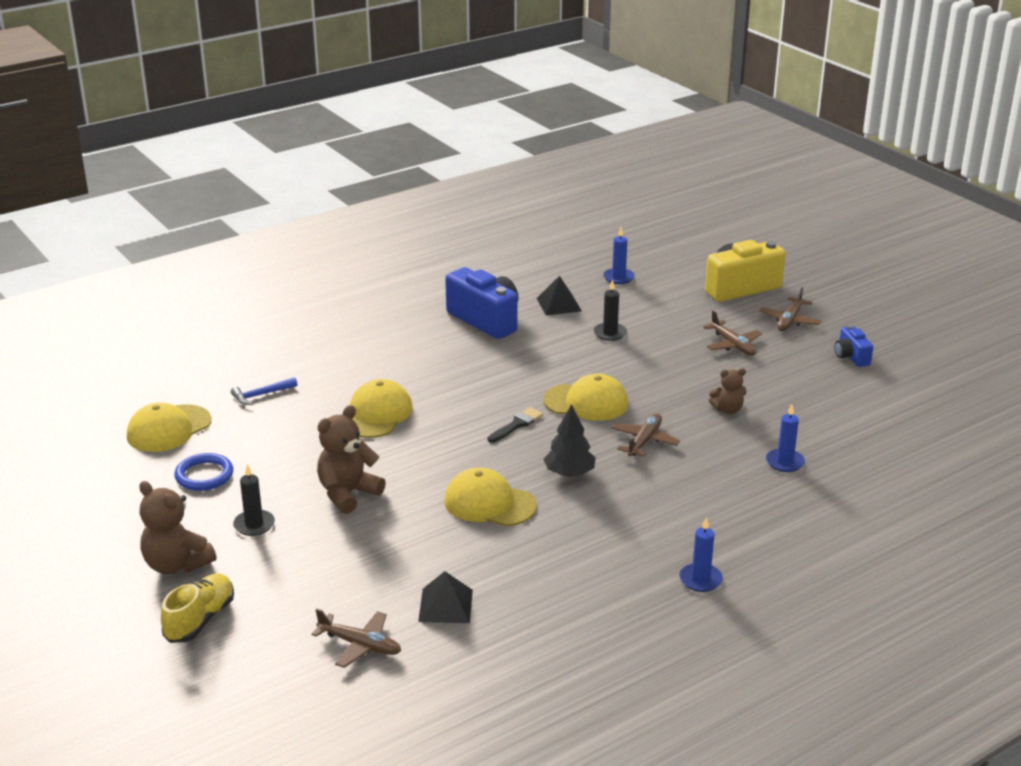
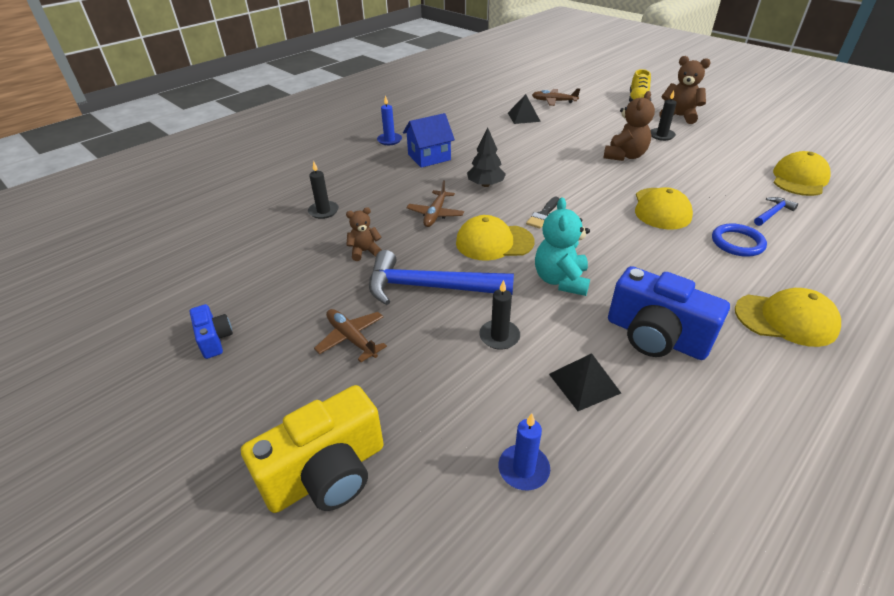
camera: 170 degrees right, 10 degrees up
(204, 475) = (728, 155): blue ring -> blue ring (737, 243)
(489, 503) = (530, 161): yellow cap -> yellow cap (786, 319)
(537, 363) = (560, 280): none -> turquoise teddy bear
(638, 532) = (429, 157): none -> blue house
(662, 371) = (430, 287): none -> blue hammer
(784, 462) = (323, 211): blue candle -> black candle
(789, 321) = (269, 398): brown plane -> none

